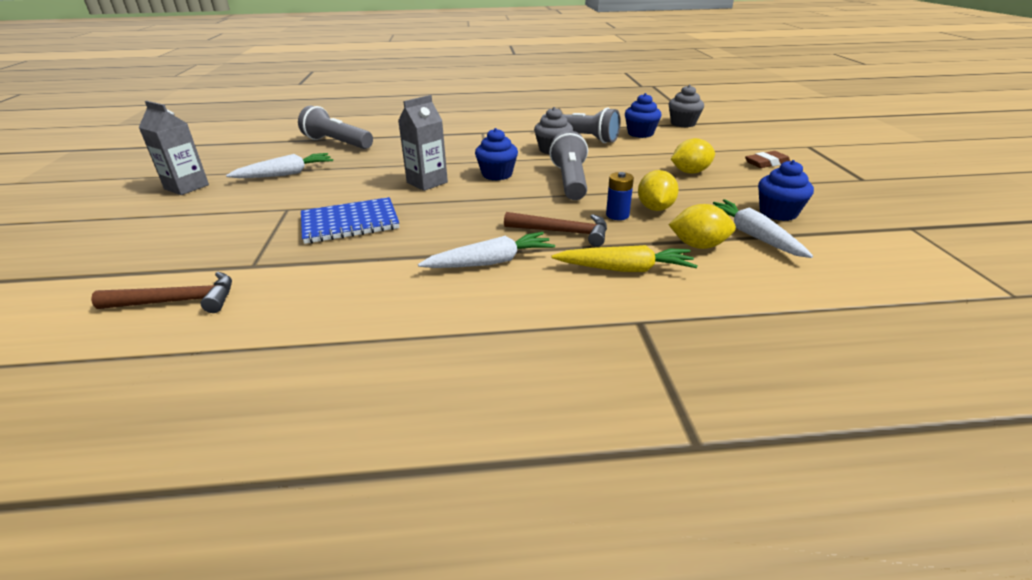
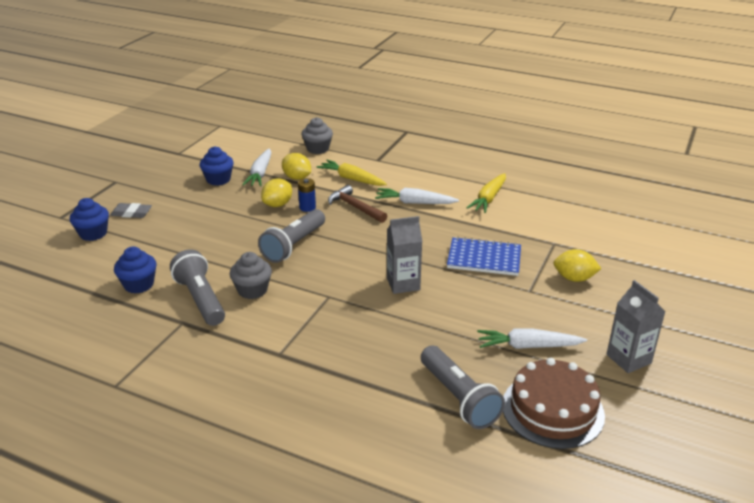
camera: 150 degrees left, 0 degrees up
(178, 301) = (594, 232): brown hammer -> none
(264, 152) = (552, 410): none -> brown cake
(375, 307) = (489, 198): none -> yellow carrot
(497, 174) = (338, 273): blue cupcake -> blue cupcake (93, 233)
(683, 123) = (70, 285): grey cupcake -> grey cupcake (317, 149)
(690, 172) = (199, 224): yellow lemon -> yellow lemon (574, 278)
(766, 163) = (131, 213): brown eraser -> grey eraser

